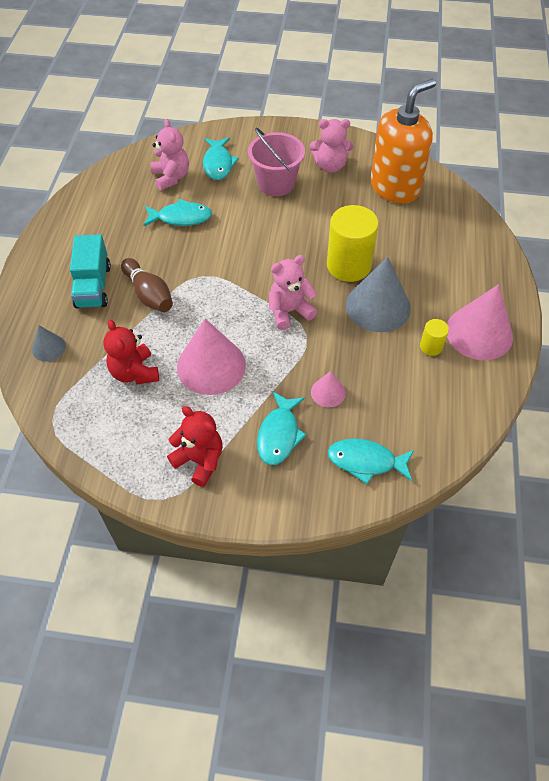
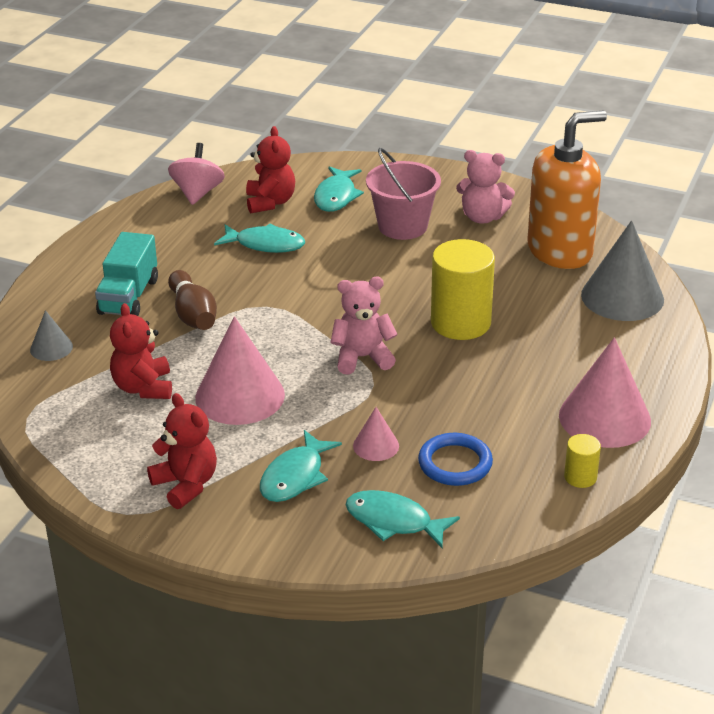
camera: 15 degrees right, 20 degrees down
(113, 178) = (197, 193): none -> pink spinning top
(171, 177) = (270, 202): pink teddy bear -> red teddy bear
(378, 306) = (480, 370): grey cone -> grey cone (622, 297)
(390, 397) = (455, 463): none -> blue ring
(431, 346) = (532, 421): yellow cylinder -> yellow cylinder (580, 477)

